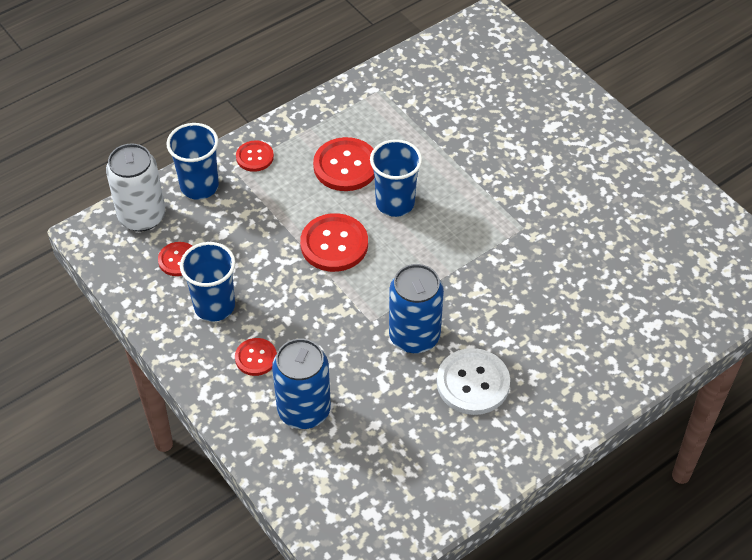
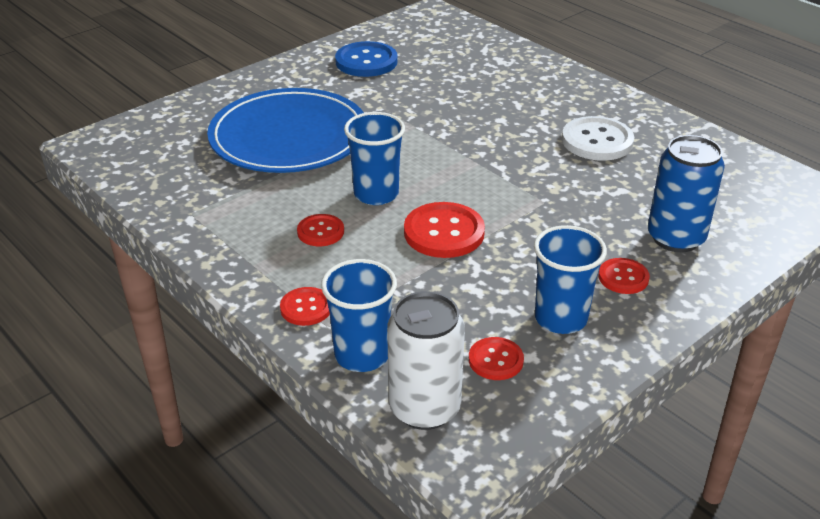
camera: 95 degrees left, 15 degrees down
(345, 166) = (320, 232): red button -> red button, size x0.58
(414, 336) = (554, 174): blue can -> none
(492, 146) = (289, 137): none -> blue plate
(643, 206) = (366, 61): none -> blue button

